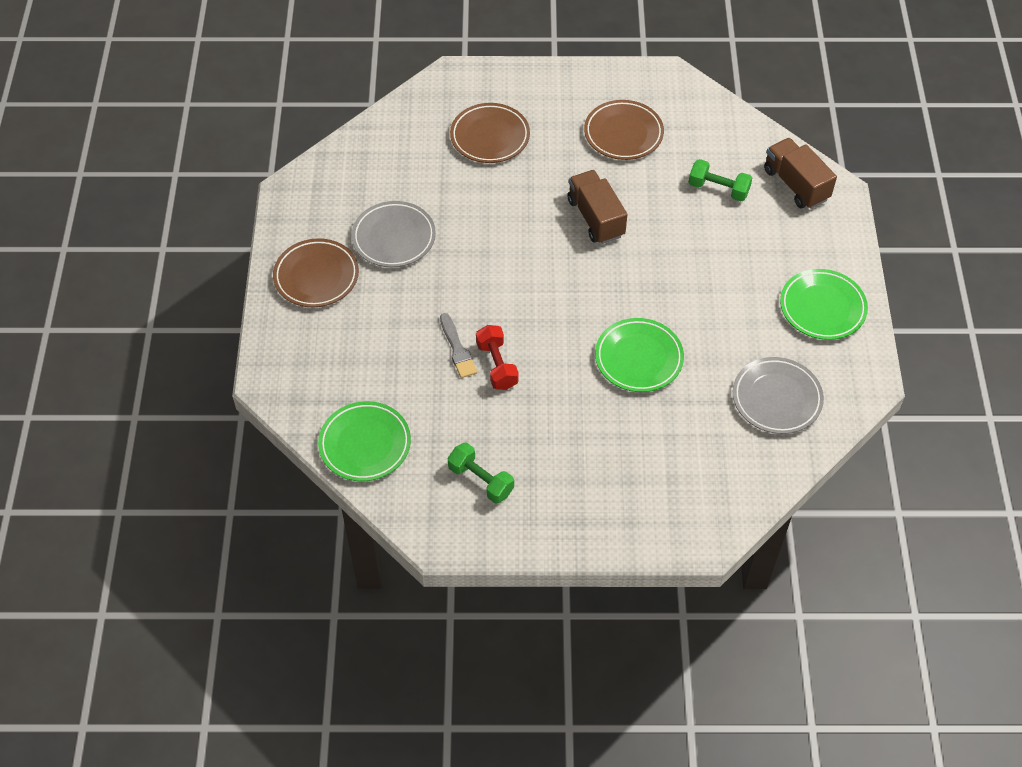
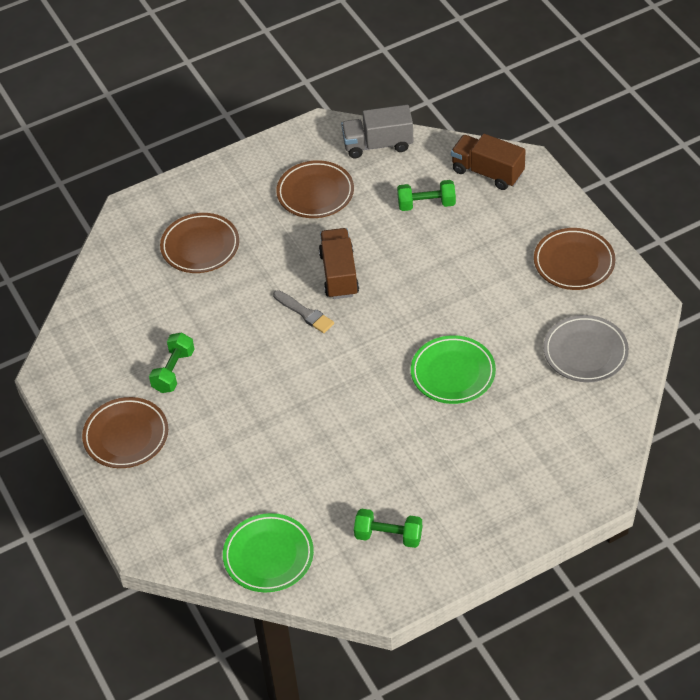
camera: 25 degrees left, 5 degrees down
(394, 238) = (173, 371): grey plate -> green dumbbell
(457, 349) = (294, 438): grey brush -> grey brush (305, 313)
(497, 365) = (338, 435): red dumbbell -> none
(596, 218) = (339, 274): brown truck -> brown truck turned 45 degrees clockwise
(710, 114) = (378, 144): none -> grey truck
(822, 308) = (574, 262): green plate -> brown plate

